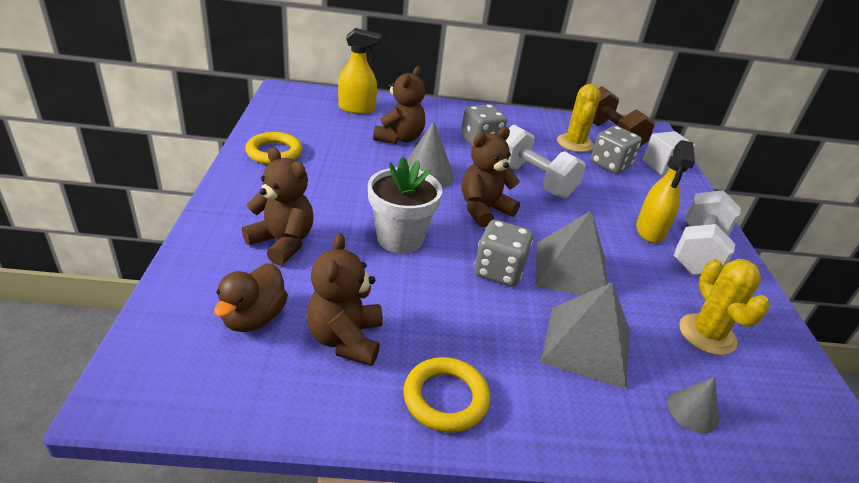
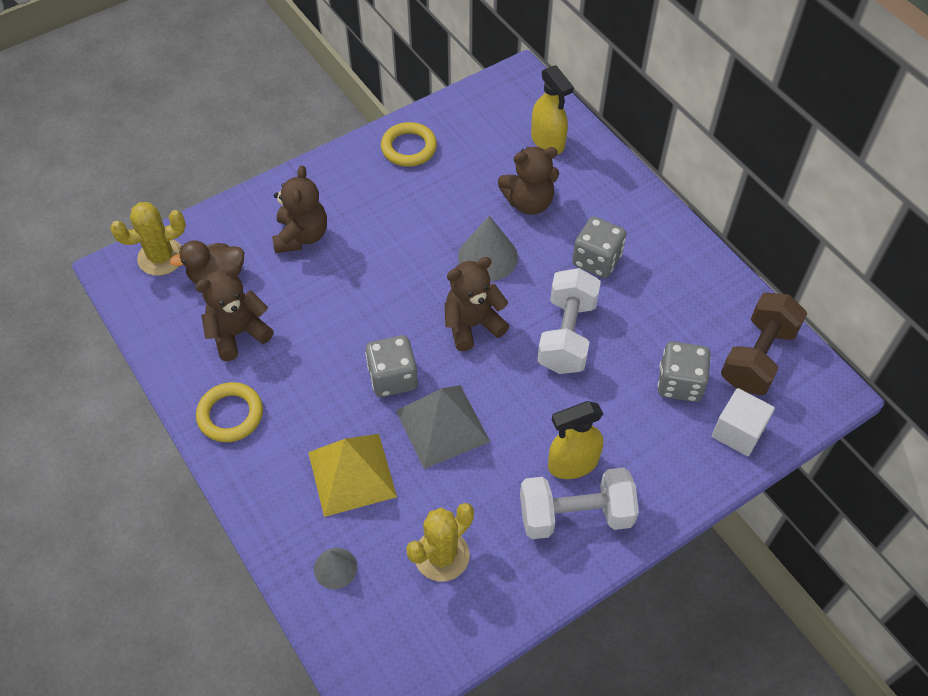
camera: 60 degrees right, 20 degrees up
(400, 238) = (373, 295): white flower pot -> none
(484, 210) = (472, 325): brown teddy bear -> brown teddy bear turned 45 degrees counterclockwise
(574, 143) = (693, 334): yellow cactus -> yellow cactus (161, 257)
(587, 345) = (352, 474): grey pyramid -> yellow pyramid

